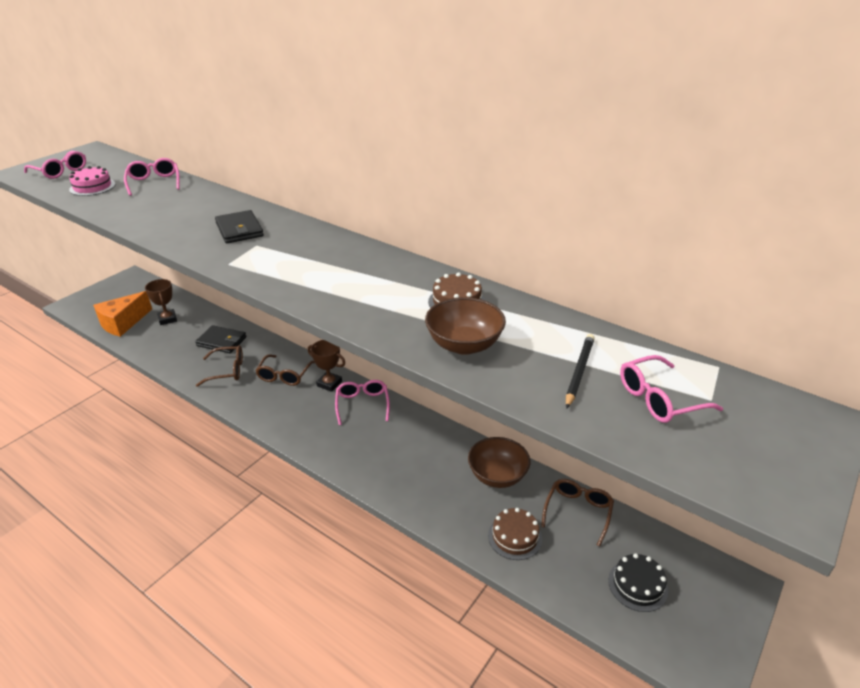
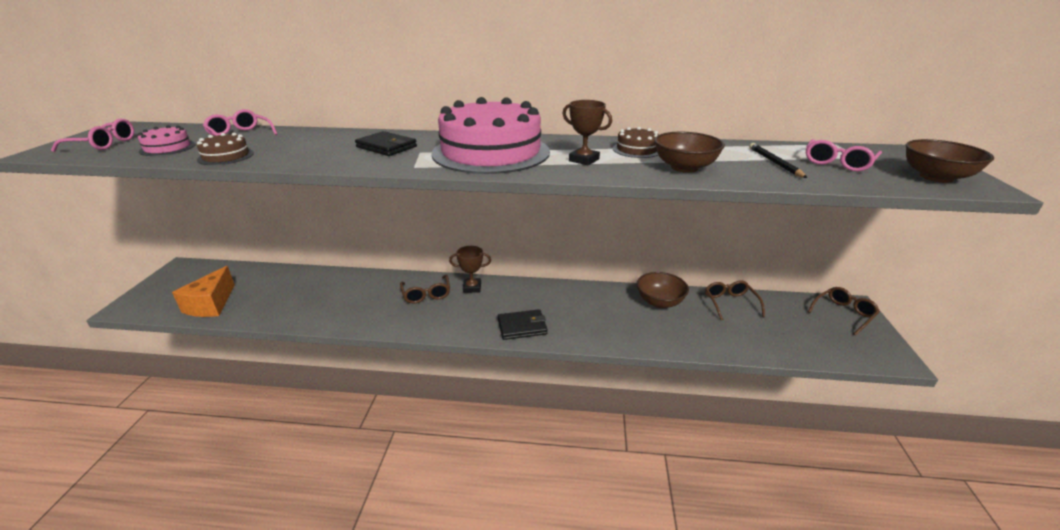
camera: 30 degrees left, 5 degrees down
(167, 319) = (261, 288): brown trophy -> brown trophy (584, 160)
(221, 341) = (338, 288): black wallet -> black wallet (522, 327)
(227, 371) = (368, 307): brown glasses -> brown glasses (843, 314)
(313, 263) = (491, 152): none -> pink cake
(362, 404) = (514, 292): pink glasses -> none
(515, 537) = (712, 333): brown cake -> brown cake (226, 156)
(637, 585) = (807, 329): black cake -> none
(752, 468) = (936, 177): none -> brown bowl

